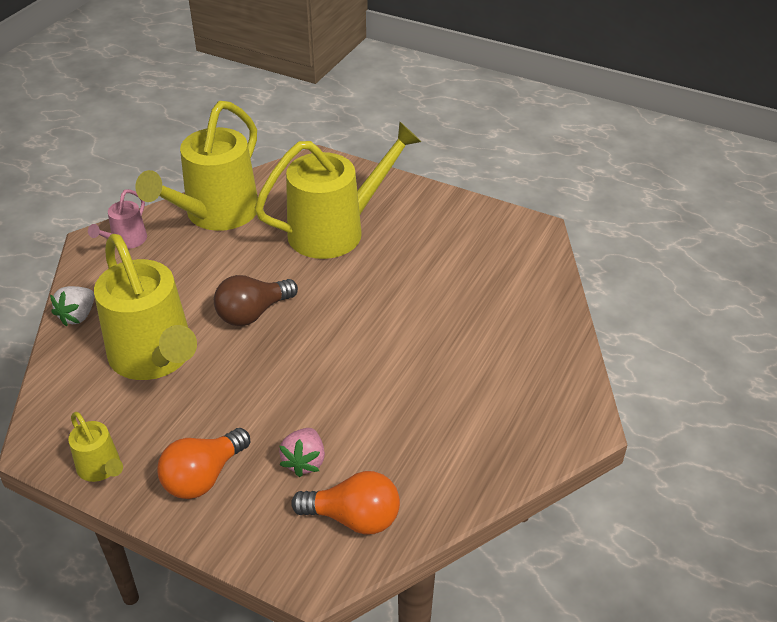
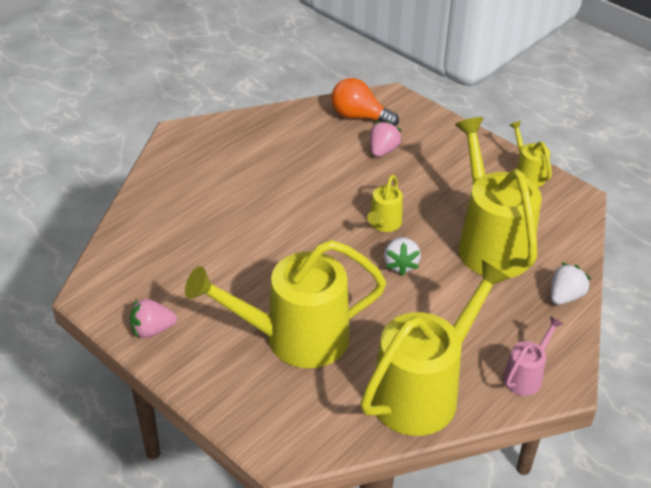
camera: 165 degrees left, 0 degrees up
(203, 477) = (454, 155): orange light bulb -> none
(253, 313) = (400, 264): brown light bulb -> white strawberry
(280, 354) = (383, 224): none -> yellow watering can
(461, 213) = (152, 330): none -> pink strawberry

